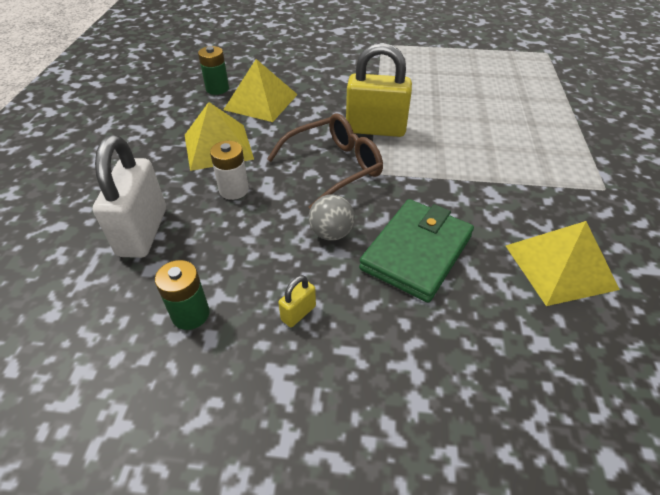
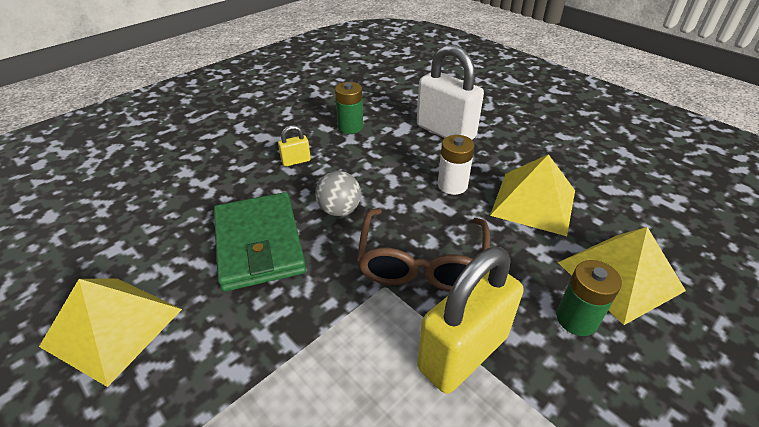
camera: 130 degrees right, 5 degrees down
(217, 89) = (681, 252): green battery -> green battery (576, 319)
(298, 313) = (296, 161): yellow padlock -> yellow padlock turned 75 degrees clockwise

